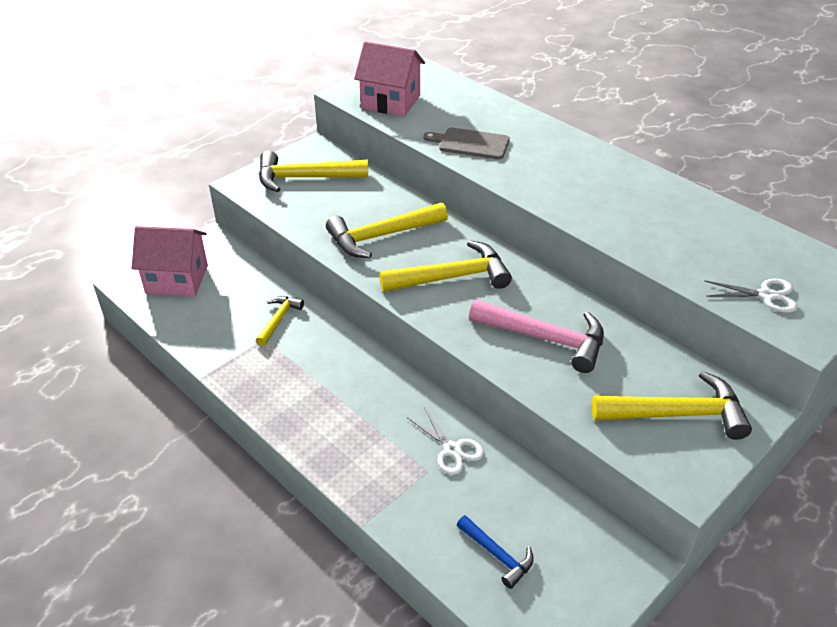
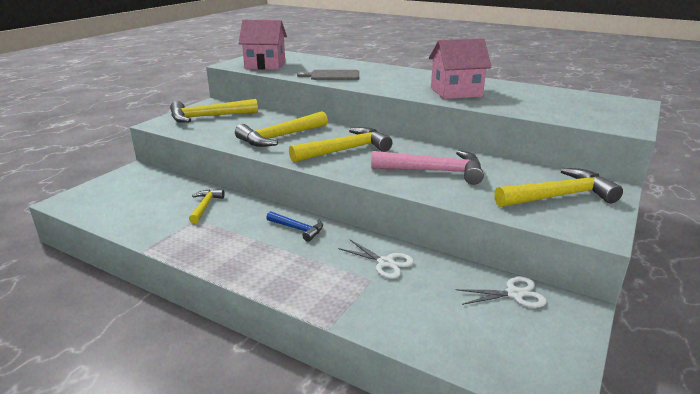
camera: 15 degrees left, 15 degrees down
(177, 279) = (108, 194): pink house -> pink house (456, 92)
(497, 555) = (461, 327): blue hammer -> blue hammer (298, 229)
(766, 295) = (585, 114): white scissors -> white scissors (514, 294)

